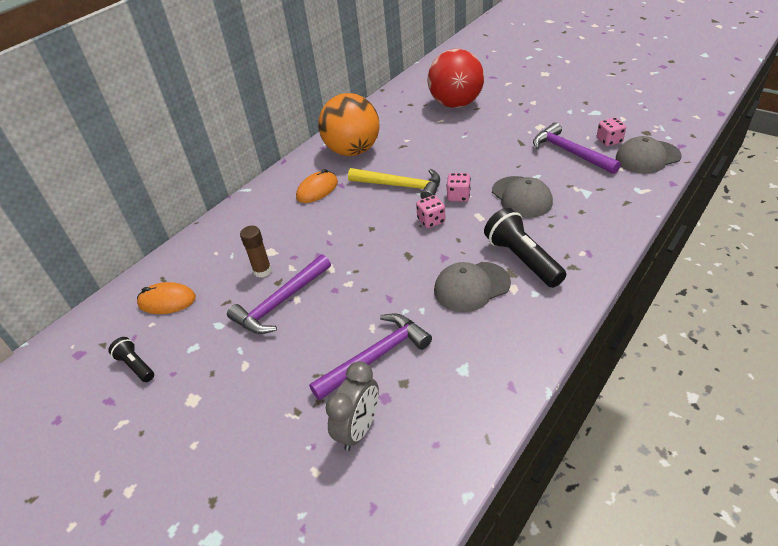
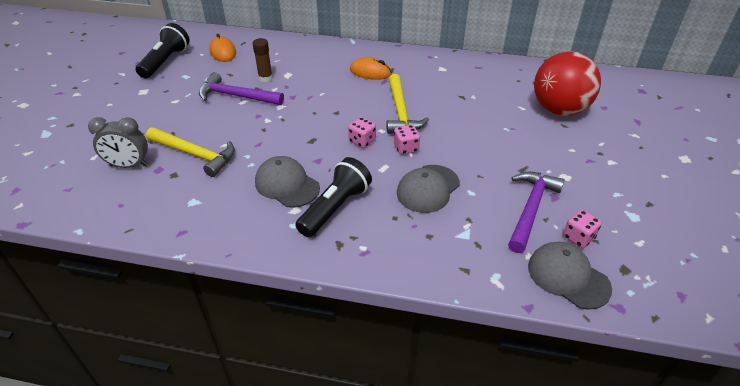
camera: 60 degrees right, 0 degrees up
(136, 366) = (165, 62): black flashlight -> black flashlight, size x1.83
(353, 151) = (435, 73): orange ball -> none
(376, 357) = (195, 154): purple hammer -> yellow hammer

